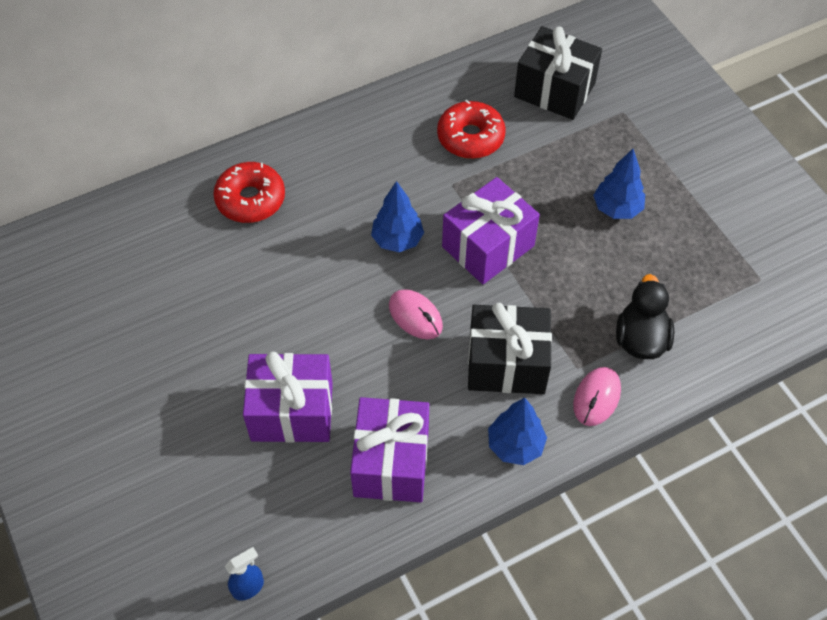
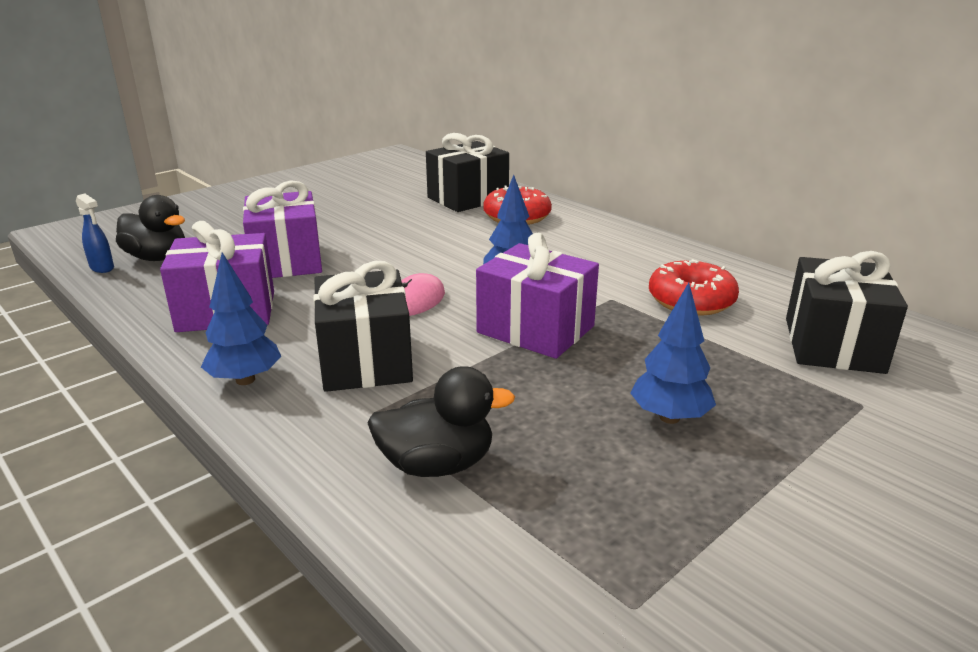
camera: 75 degrees right, 30 degrees down
(178, 229) = (468, 198): none -> black gift
(239, 534) = (157, 258): none -> black duck
(596, 398) = (323, 434): pink mouse -> none

